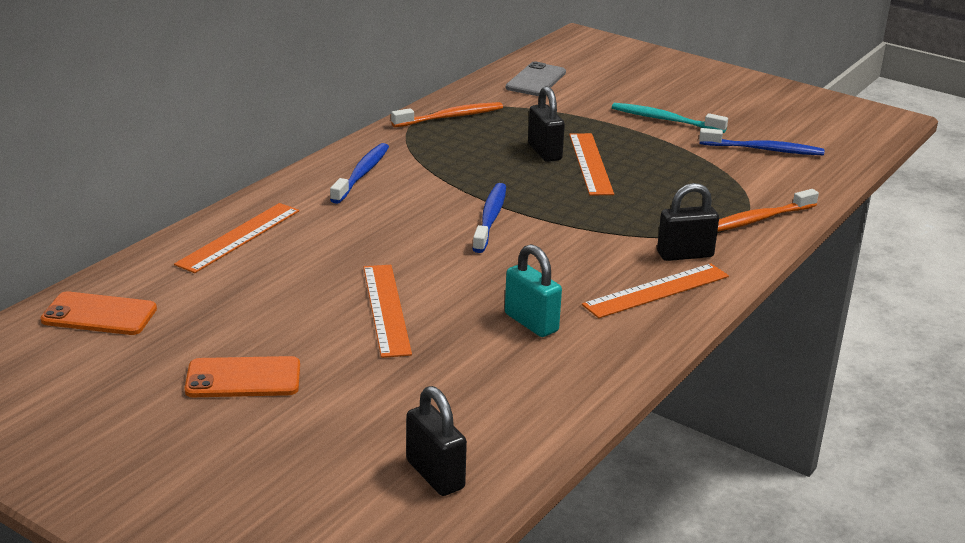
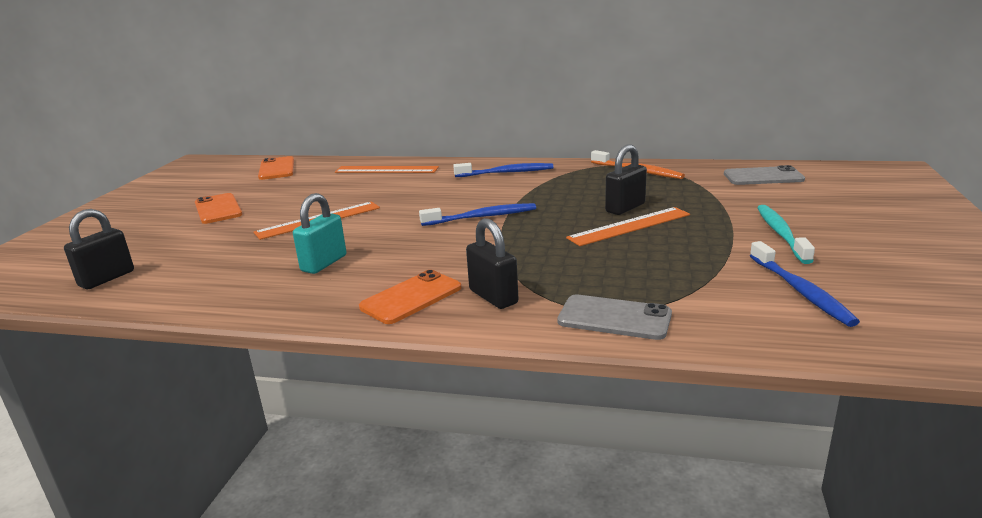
camera: 70 degrees right, 5 degrees down
(656, 290) = (411, 297): orange ruler -> orange phone
(758, 219) = (614, 318): orange toothbrush -> grey phone

